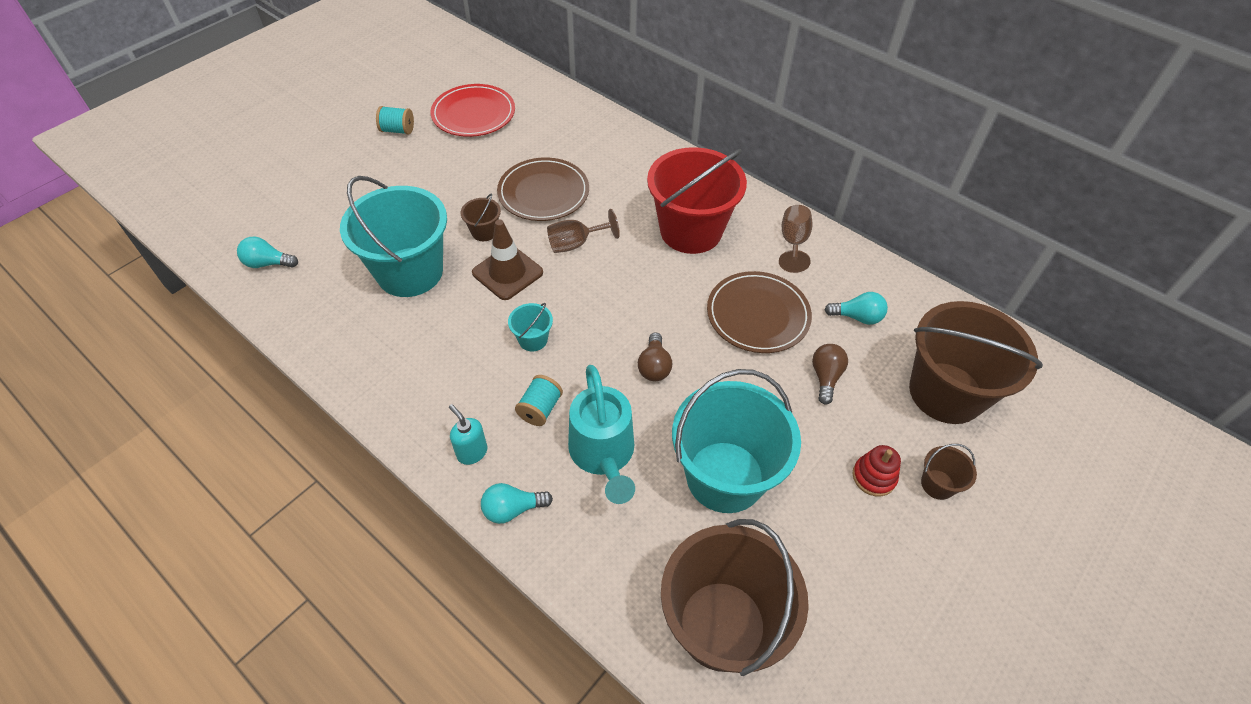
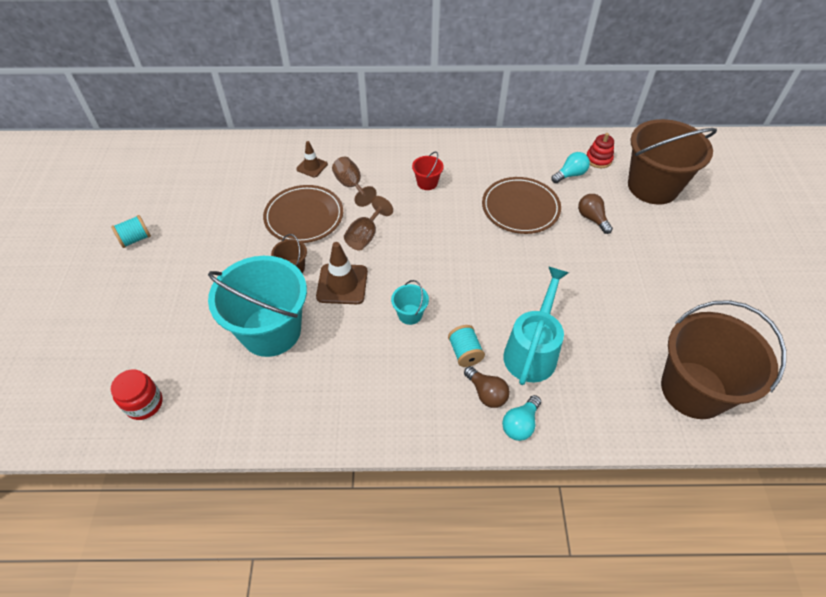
camera: 40 degrees left, 0 degrees up
(268, 263) = (144, 404): turquoise light bulb -> red jar
(472, 452) = (456, 412): turquoise soap dispenser -> none
(473, 114) = (185, 193): red plate -> none
(601, 152) = (312, 167): none -> brown traffic cone
(603, 455) = (532, 350): turquoise watering can -> turquoise watering can turned 105 degrees counterclockwise
(654, 366) = (499, 277): brown light bulb -> brown light bulb (486, 393)
(690, 231) = (427, 183): red bucket -> red bucket, size x0.42
(725, 476) = (606, 310): turquoise bucket -> none
(793, 242) = (492, 154): brown goblet -> brown goblet (351, 186)
(874, 477) = (670, 254): red stacking toy -> red stacking toy (598, 159)
(937, 484) = (700, 236): brown bucket -> none

